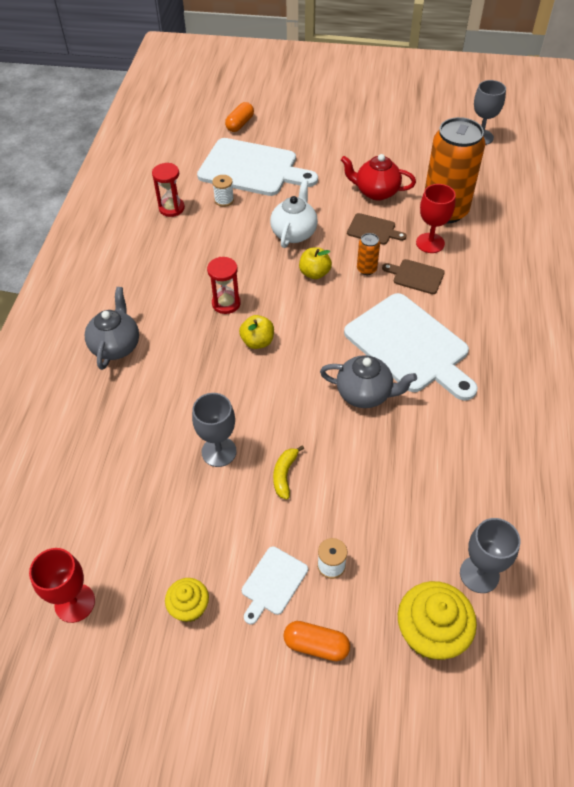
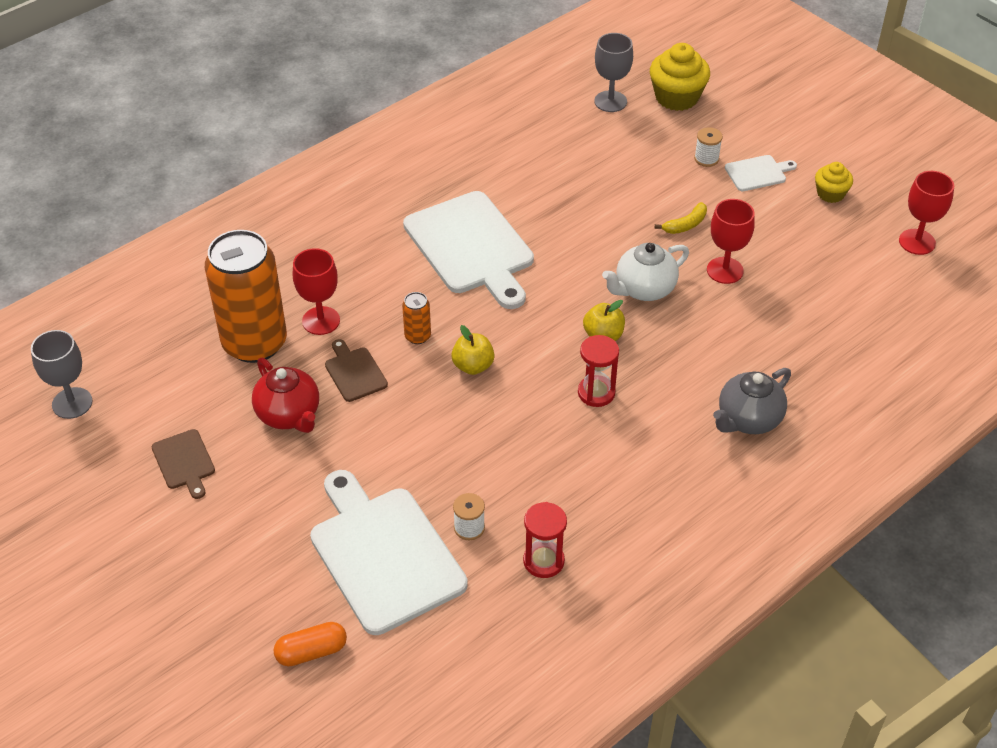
camera: 140 degrees left, 5 degrees down
(219, 451) = (725, 270): grey goblet -> red goblet
(294, 233) = (439, 426): white teapot -> white teapot (644, 289)
(316, 645) = (758, 131): orange capsule -> none
(365, 394) = (557, 237): grey teapot -> none
(410, 346) = (471, 247): white cutting board -> white cutting board turned 150 degrees clockwise
(416, 276) = (381, 299): brown cutting board -> brown cutting board (184, 462)

